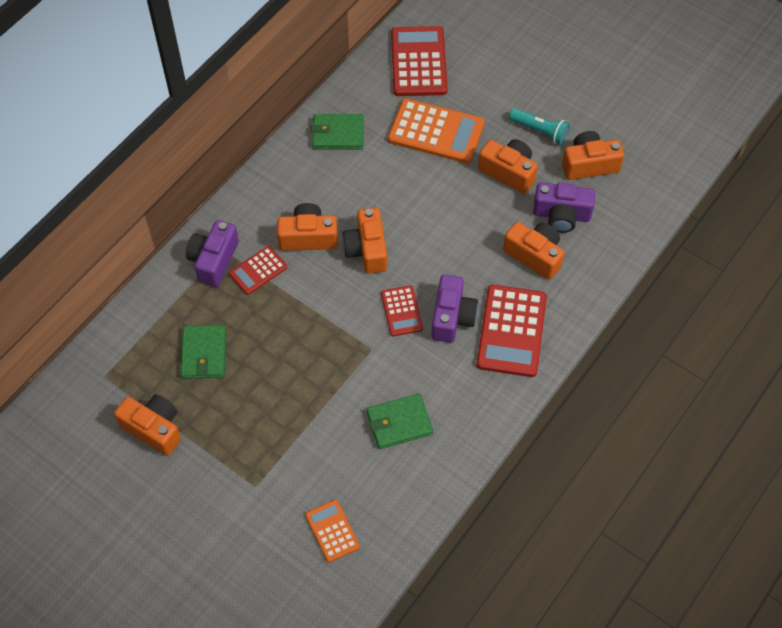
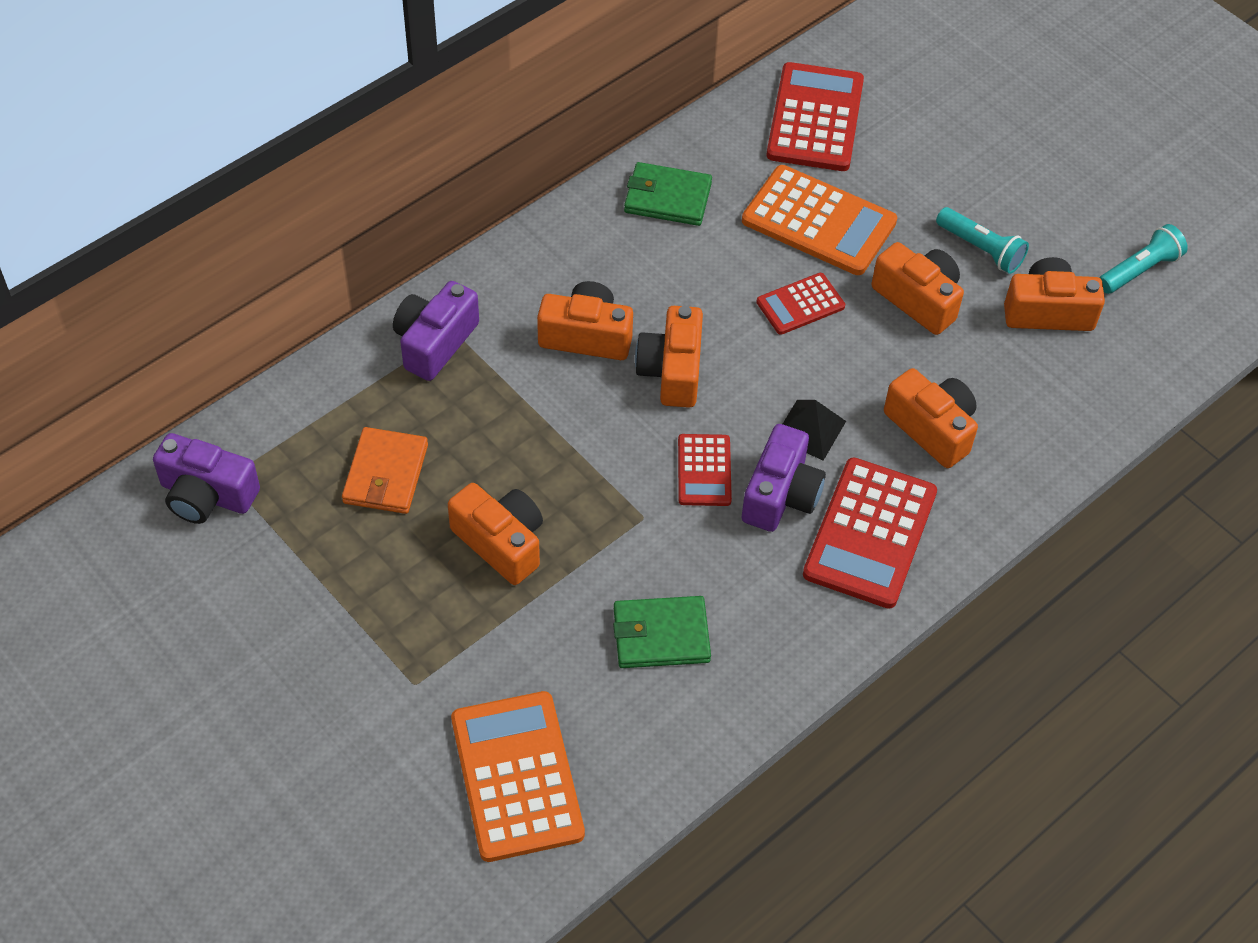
camera: 10 degrees right, 5 degrees down
(154, 429) = (281, 568): orange camera -> orange camera (501, 542)
(204, 354) = (386, 474): green wallet -> orange wallet
(258, 270) = (498, 370): red calculator -> red calculator (800, 304)
(332, 531) = (516, 776): orange calculator -> orange calculator, size x1.81
(460, 271) = (809, 429): none -> black pyramid
(561, 215) = (987, 378): purple camera -> purple camera (207, 495)
(639, 126) = (1140, 270): none -> turquoise flashlight

